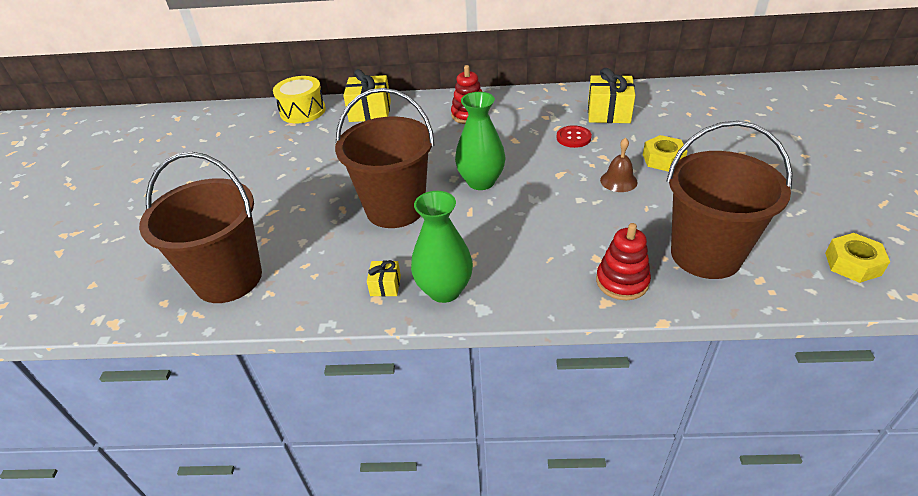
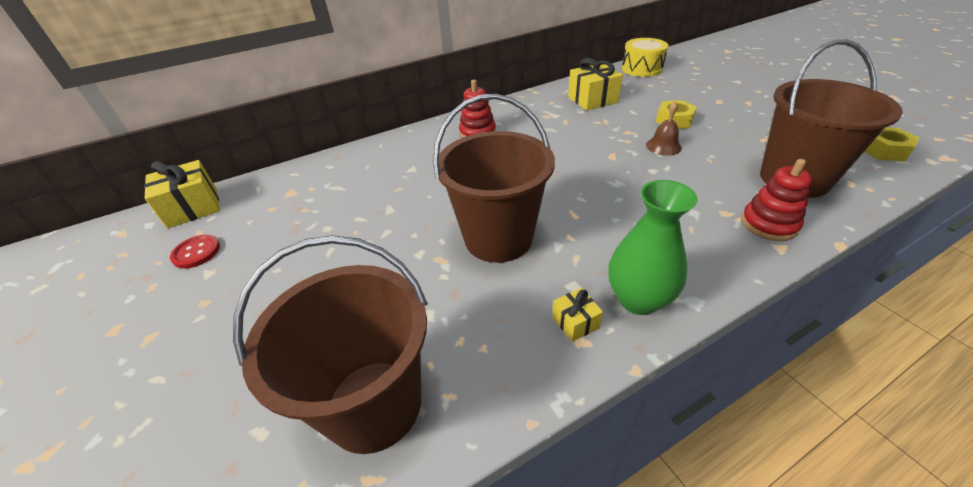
camera: 30 degrees left, 0 degrees up
(303, 111) = (294, 178): yellow drum -> yellow drum (642, 69)
(370, 111) = (373, 157): yellow gift -> yellow gift (193, 208)
(481, 182) = (553, 184): green vase -> none
(573, 138) = (588, 125): red button -> red button (196, 252)

